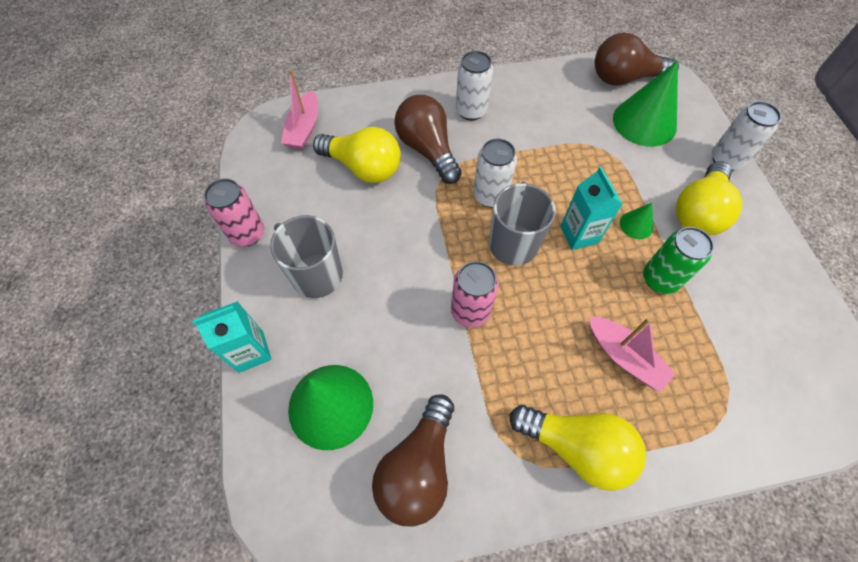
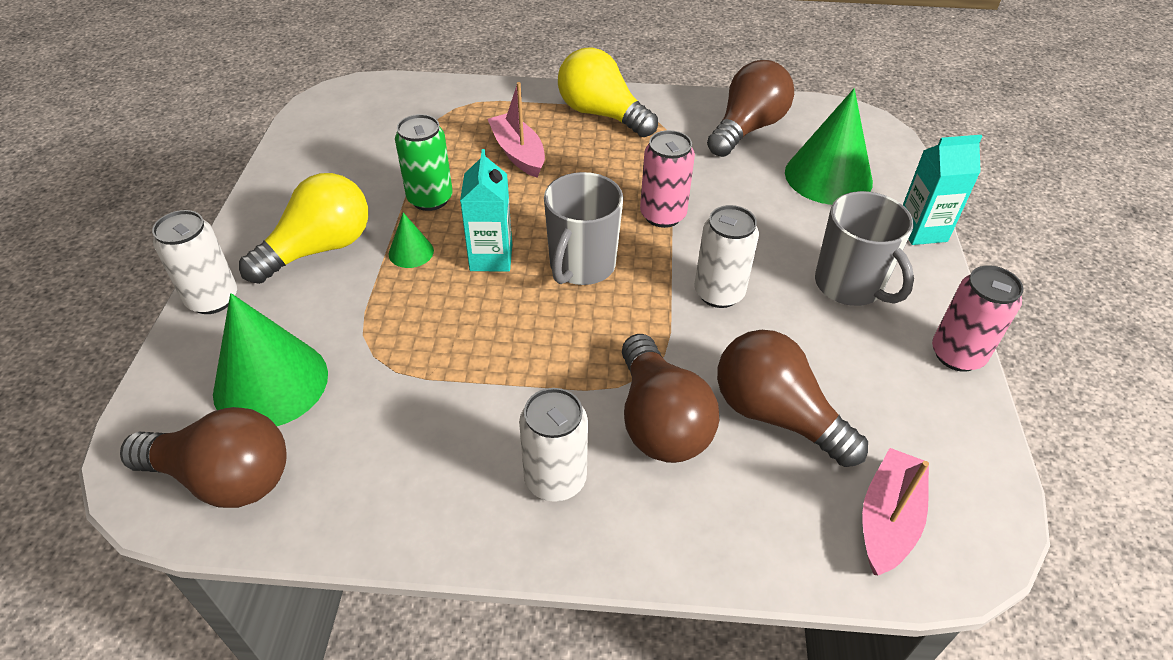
camera: 165 degrees left, 15 degrees down
(363, 167) = (775, 415): yellow light bulb -> brown light bulb
(490, 196) = (586, 328): white can -> white can (719, 293)

